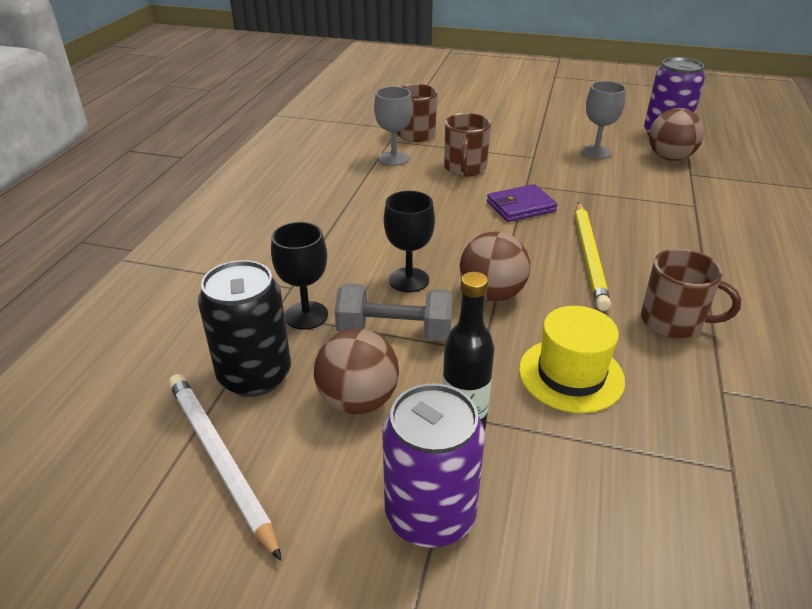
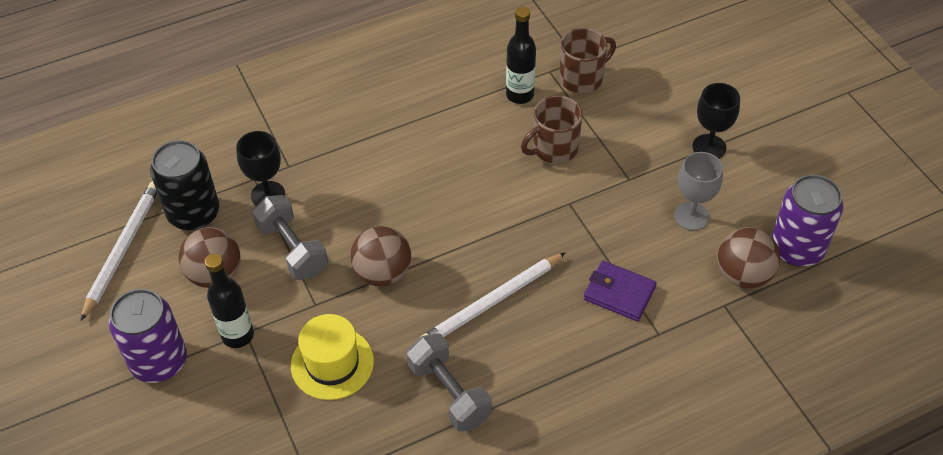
camera: 50 degrees right, 15 degrees up
(393, 158) = (520, 95): grey goblet -> black bottle
(409, 280) = (356, 218): black goblet -> black goblet (709, 147)
(520, 207) = (526, 220): purple wallet -> purple wallet (619, 293)
(589, 256) = (492, 302): yellow pencil -> white pencil
(673, 322) = (449, 393): brown mug -> grey dumbbell

